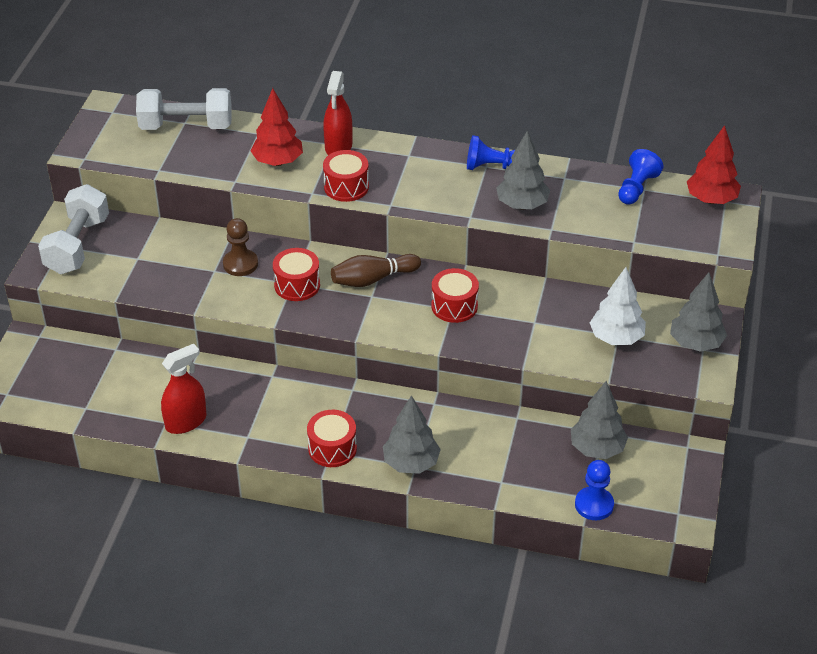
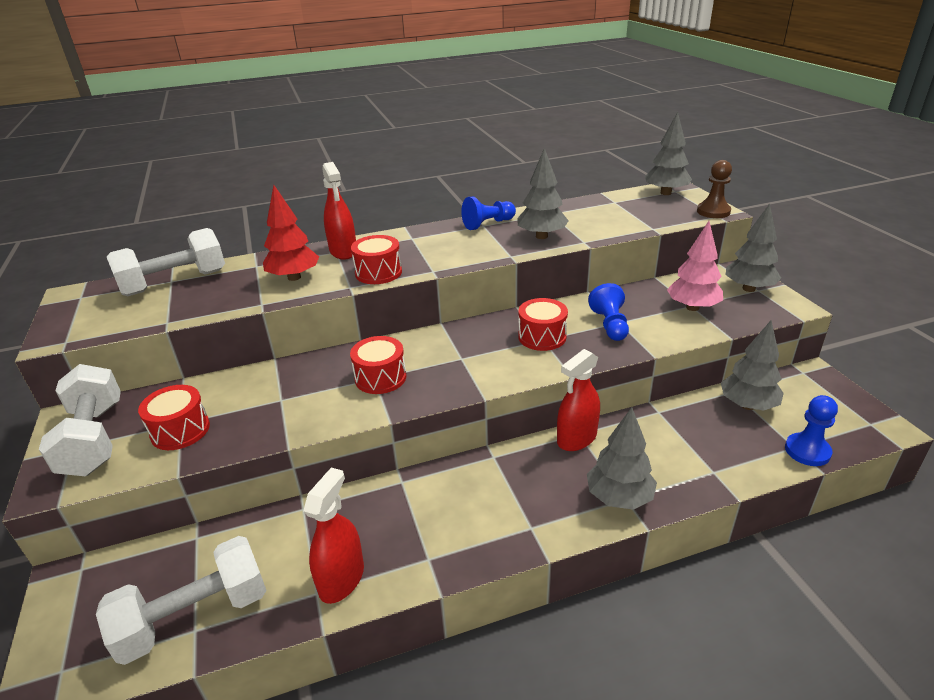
camera: 30 degrees left, 10 degrees down
(89, 400) = (195, 616): none -> white dumbbell
(240, 264) = (305, 383): brown pawn -> brown pawn (713, 211)
(332, 448) = (530, 523): red drum -> red drum (180, 430)
(373, 279) = (449, 345): brown bowling pin -> none
(428, 406) = (577, 438): none -> red spray bottle
(616, 338) = (692, 307): white tree -> pink tree
(636, 188) = (609, 203): blue pawn -> blue pawn (610, 325)
(711, 199) = (665, 193): red tree -> grey tree

